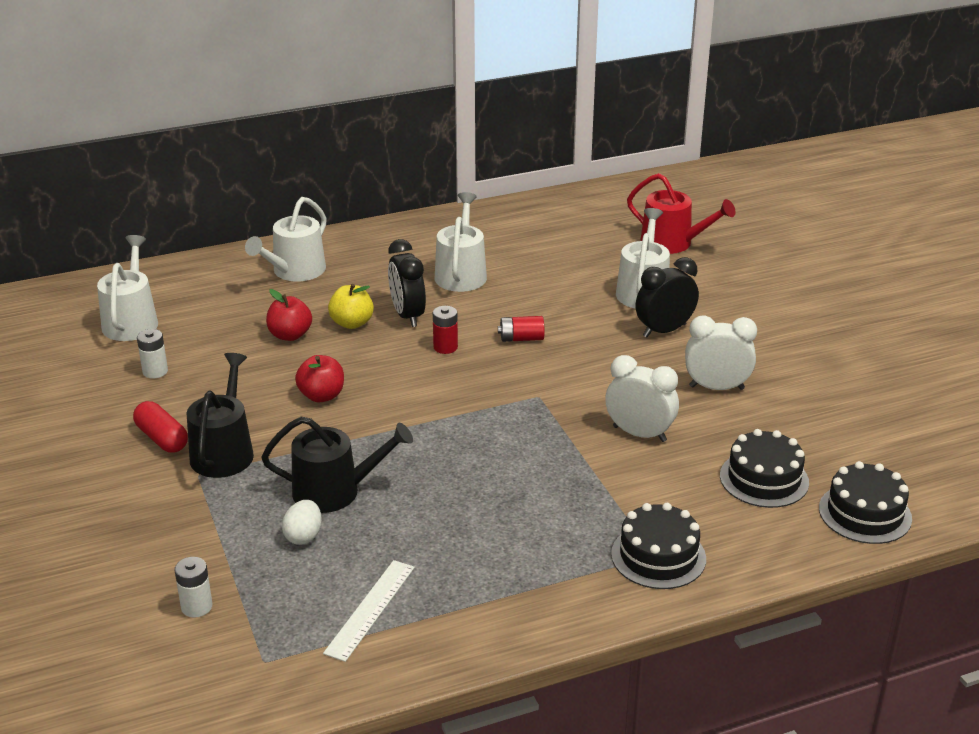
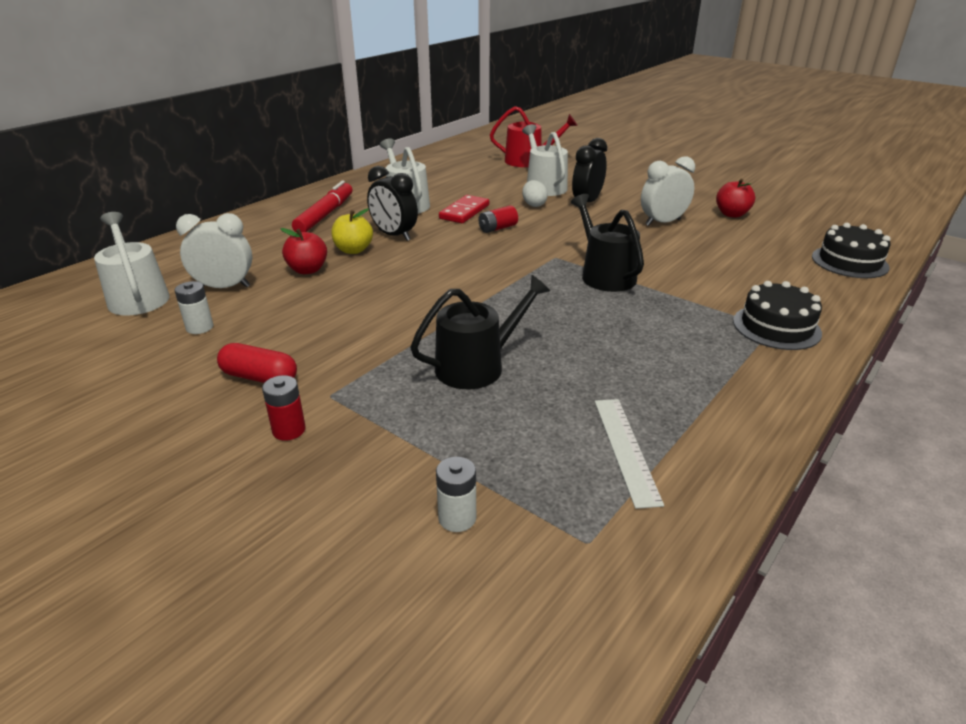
camera: 30 degrees left, 0 degrees up
(224, 451) = (336, 368): black watering can -> black watering can (604, 275)
(295, 271) = (266, 230): white watering can -> none
(303, 536) = (491, 411): white egg -> white egg (534, 205)
(321, 396) = (383, 302): red apple -> red apple (732, 214)
(366, 266) = (325, 215): none -> red marker
(445, 347) = (448, 246): red battery -> red battery (289, 430)
(511, 304) = (464, 212): none -> red domino
(639, 434) = (653, 259): white clock -> white clock (224, 287)
(764, 479) = (766, 261): black cake -> none

